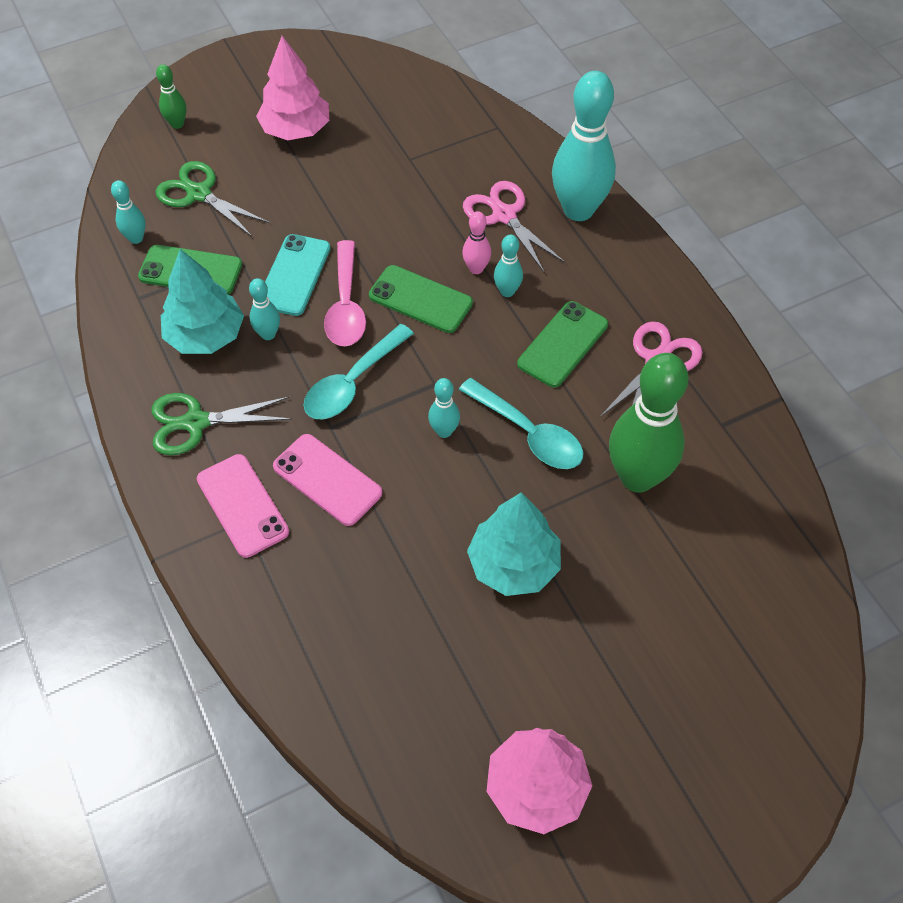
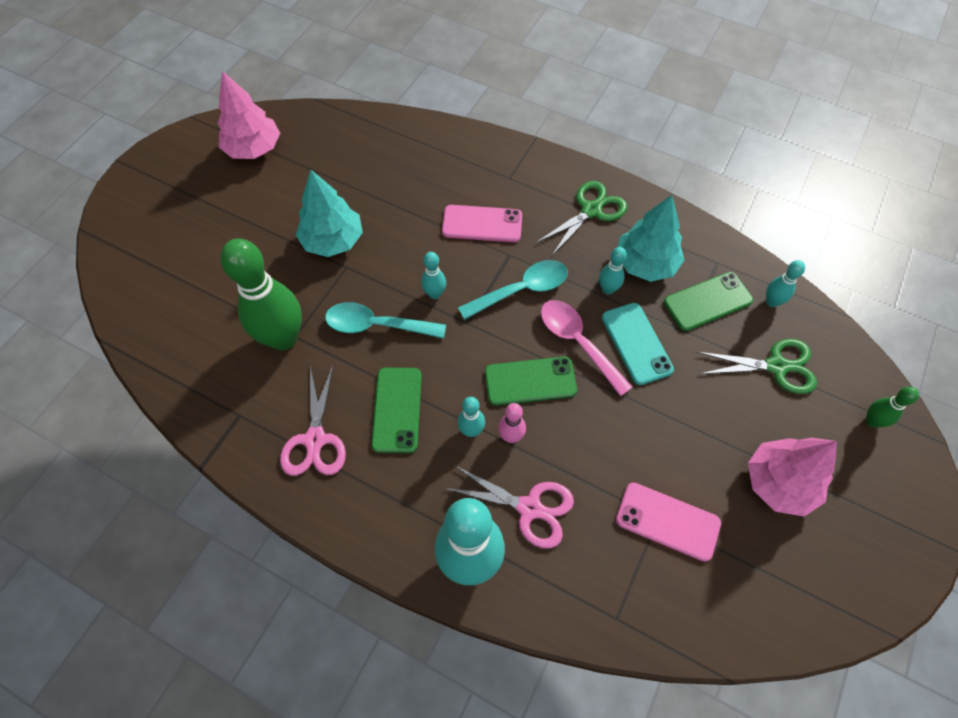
camera: 145 degrees right, 5 degrees up
(242, 505) = (517, 184): pink phone -> pink phone (667, 521)
(352, 383) = (521, 290): turquoise spoon -> turquoise spoon turned 60 degrees clockwise

